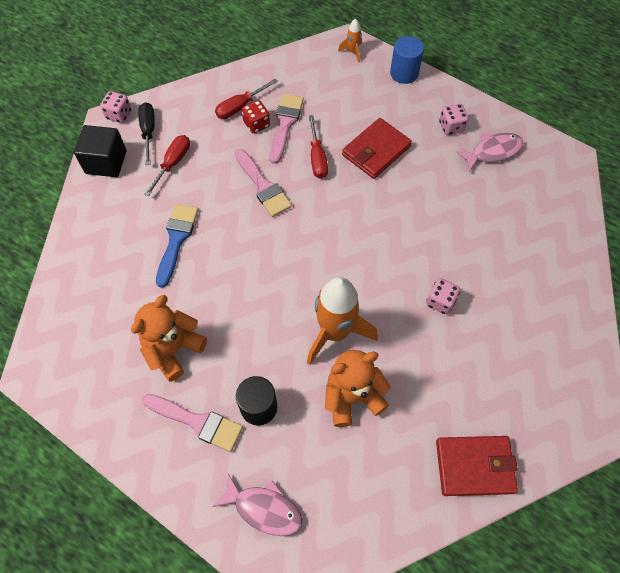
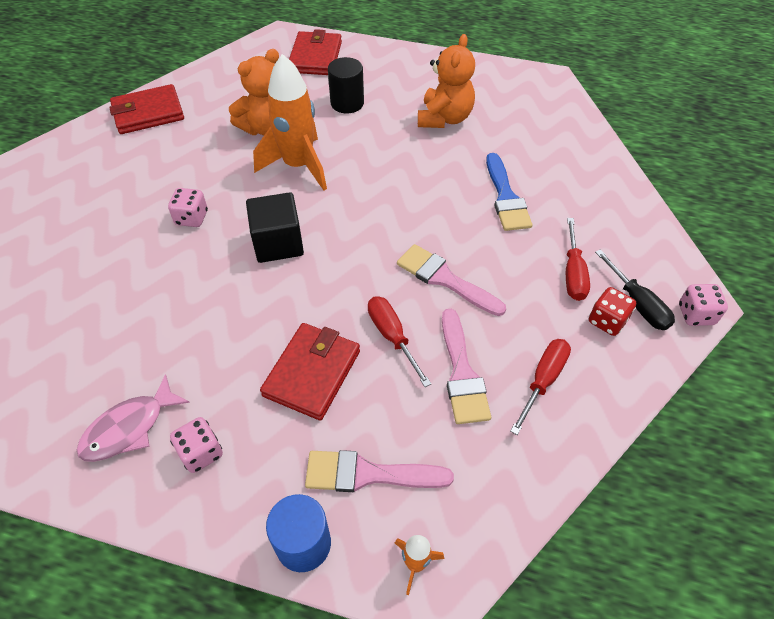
camera: 160 degrees right, 10 degrees down
(106, 162) = (652, 251): black cube -> black cube (278, 243)
(197, 422) = (393, 84): pink brush -> pink brush (368, 474)
(256, 124) = (502, 360): red dice -> red dice (607, 321)
(264, 509) = (315, 57): pink fish -> red wallet

